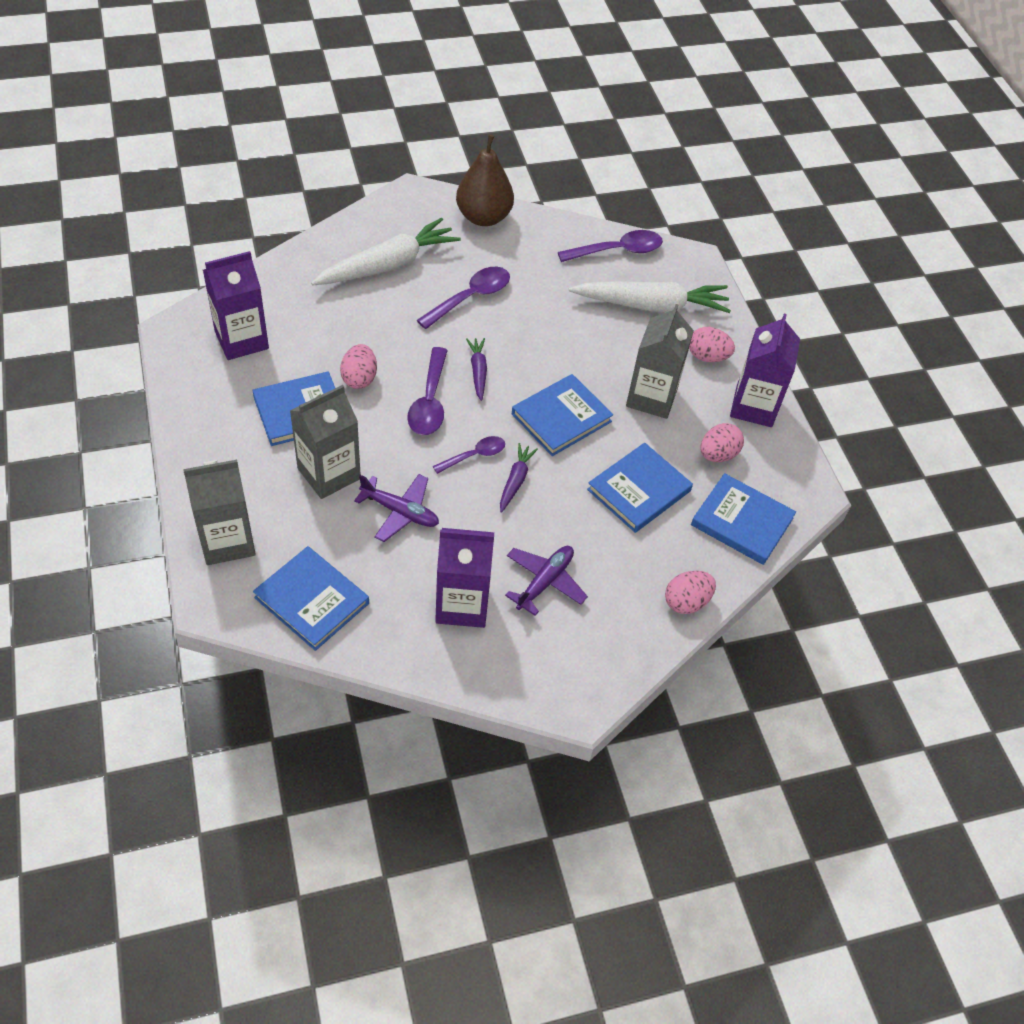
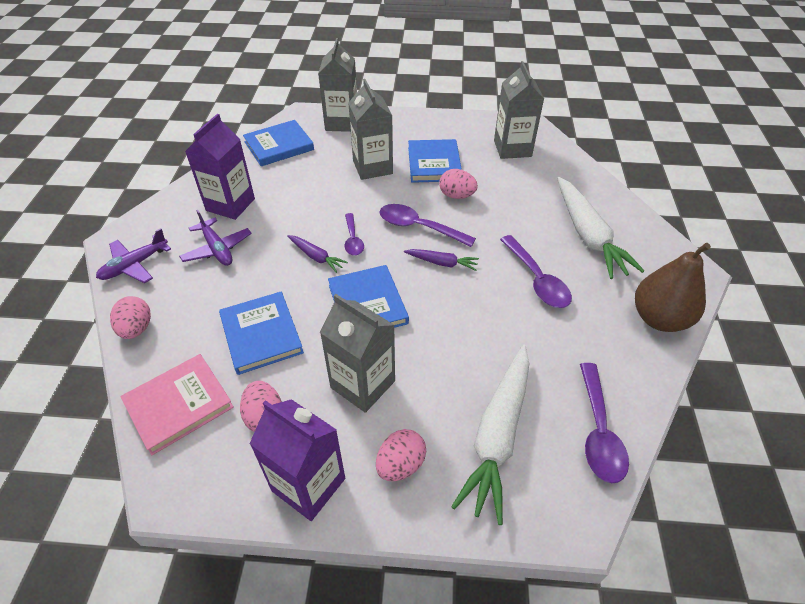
camera: 115 degrees right, 5 degrees down
(241, 340) = (512, 148): purple carton -> grey carton
(400, 512) = (322, 192): purple plane -> purple plane (135, 265)
(742, 521) = (179, 405): blue book -> pink book

